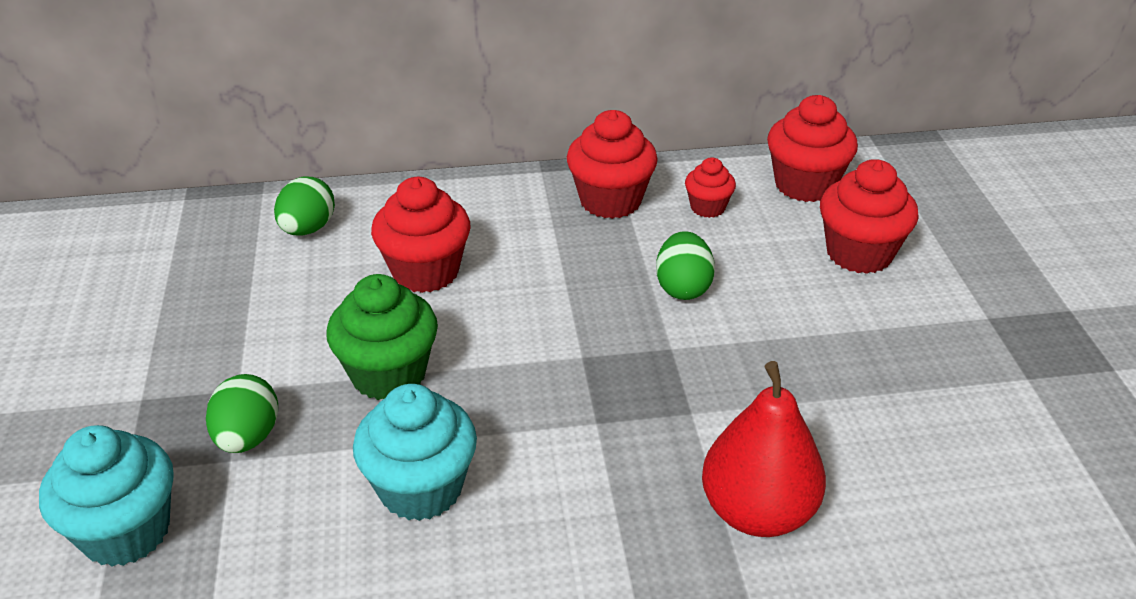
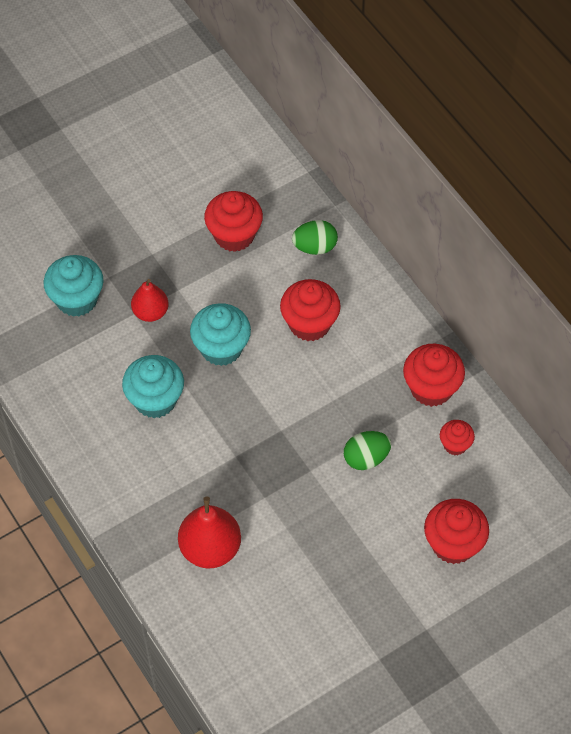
camera: 65 degrees right, 20 degrees up
(248, 437) = (150, 312): green egg -> red pear
(388, 374) = (221, 348): green cupcake -> turquoise cupcake
(805, 185) = (514, 493): red cupcake -> red cupcake (234, 235)

